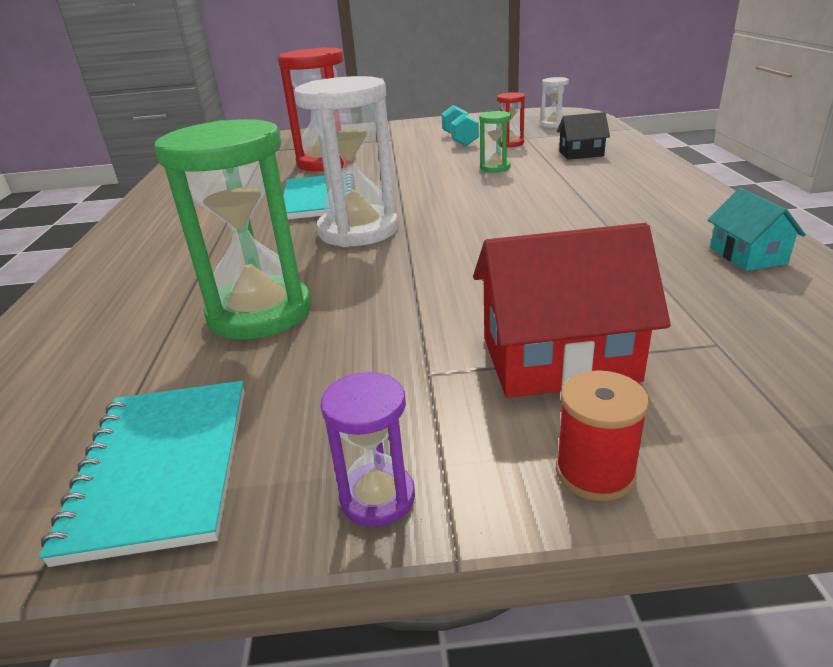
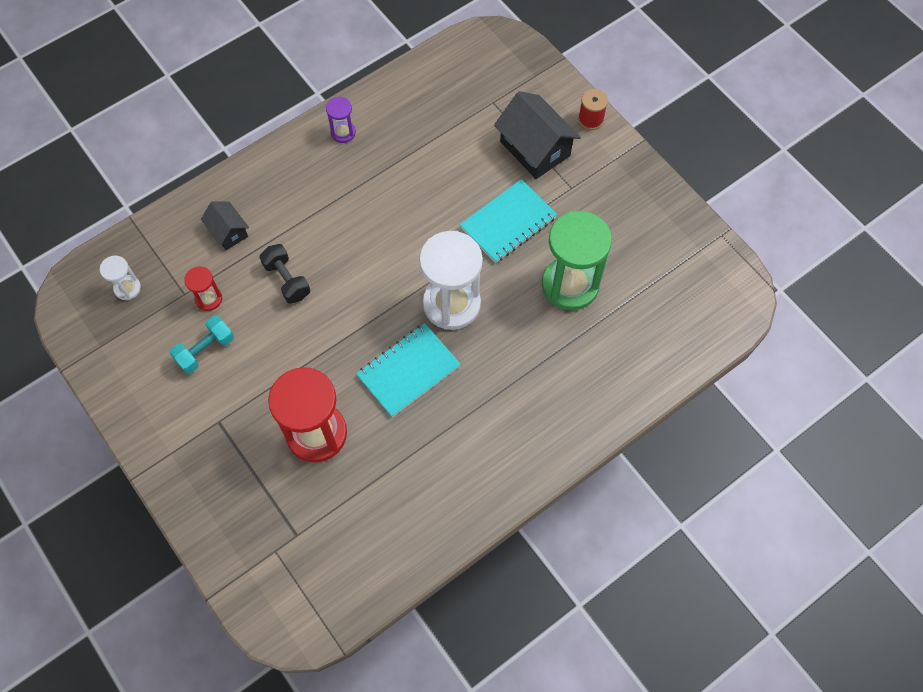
camera: 125 degrees left, 35 degrees up
(162, 467) = (672, 238): turquoise notebook -> turquoise notebook (508, 222)
(377, 497) = (639, 168): purple hourglass -> purple hourglass (343, 132)
(495, 168) = (287, 280): green hourglass -> black dumbbell
(558, 359) = (535, 148): red house -> black house
(747, 255) = (397, 103): turquoise house -> none

